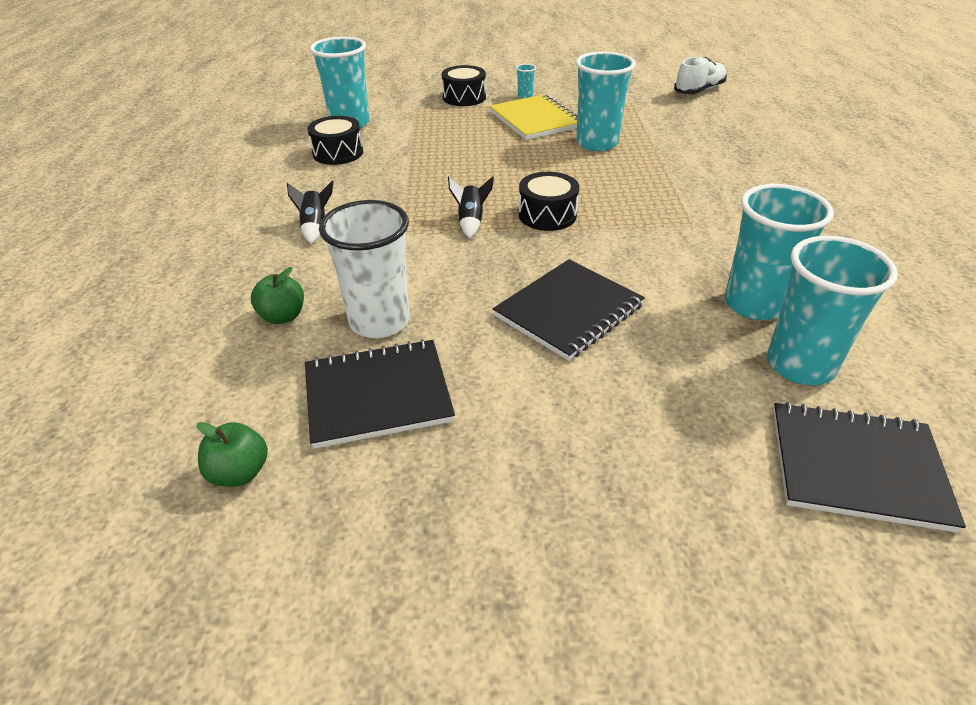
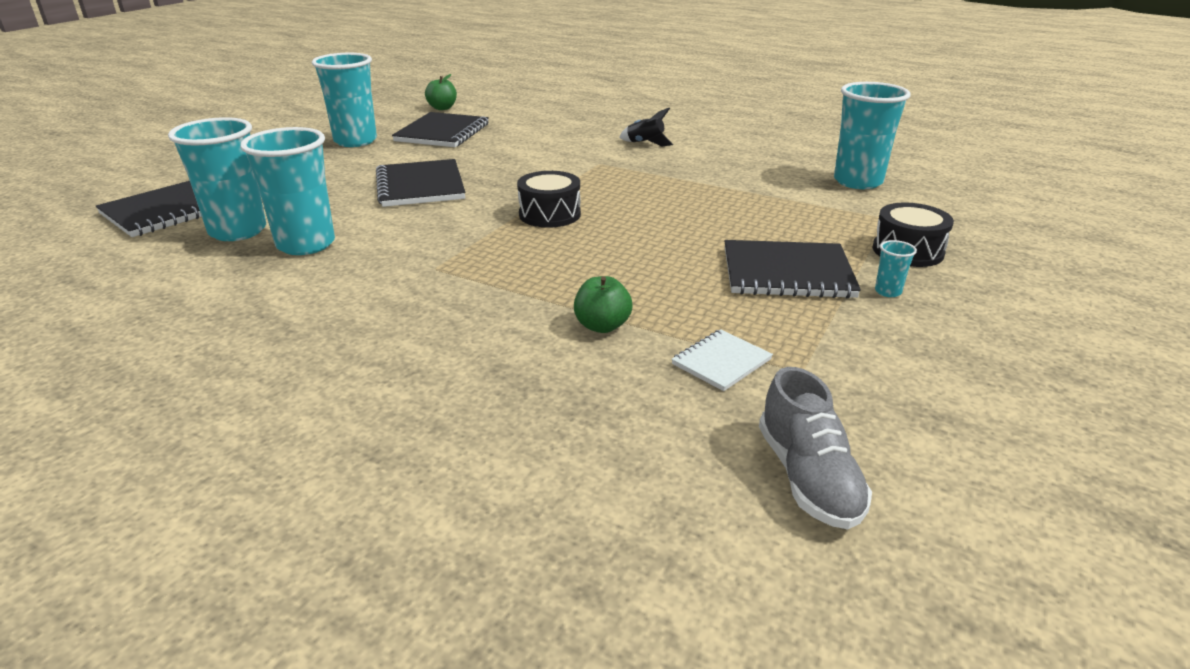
camera: 120 degrees right, 10 degrees down
(283, 316) = (546, 125): green apple -> green apple (602, 326)
(338, 153) = (780, 167): black drum -> none
(379, 321) = (502, 142): white cup -> none
(471, 222) = (582, 186): black rocket -> none
(535, 120) = (787, 273): yellow notebook -> black notebook
(597, 143) = (673, 287): turquoise cup -> turquoise cup (355, 141)
(651, 117) = (721, 362): none -> white notebook
(699, 90) = (808, 478): white shoe -> grey shoe

